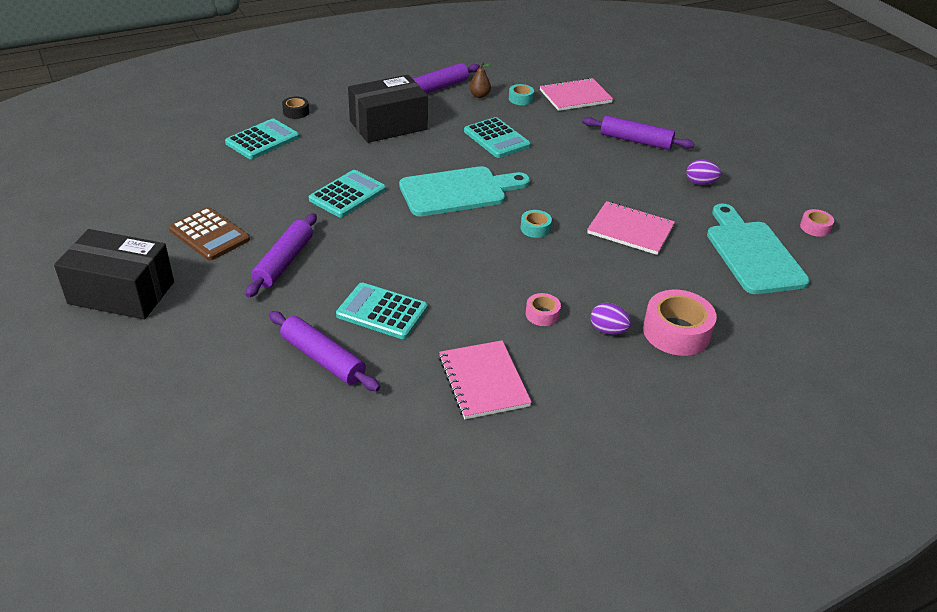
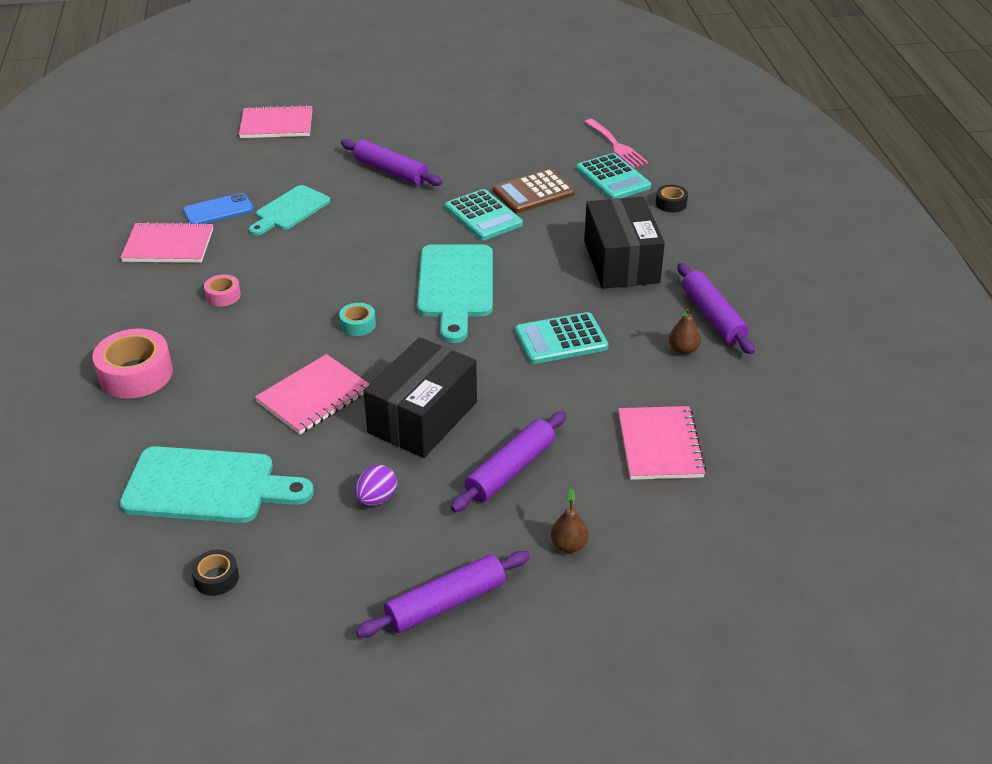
camera: 110 degrees right, 0 degrees up
(121, 293) = (394, 101): black box -> black box (423, 417)
(193, 376) = (276, 124): none -> pink notebook
(204, 143) = (616, 146): none -> pink fork
(209, 235) = (453, 140): brown calculator -> brown calculator (533, 192)
(323, 359) = (254, 176): purple rolling pin -> purple rolling pin (445, 603)
(382, 312) = (290, 210): turquoise calculator -> turquoise cutting board
(402, 365) = (218, 210): none -> blue phone
(520, 99) = (664, 386): turquoise tape -> none
(608, 330) = (172, 330): purple egg -> none
(676, 116) = (569, 545): none -> brown pear
(815, 227) = (216, 578): pink tape -> black tape

